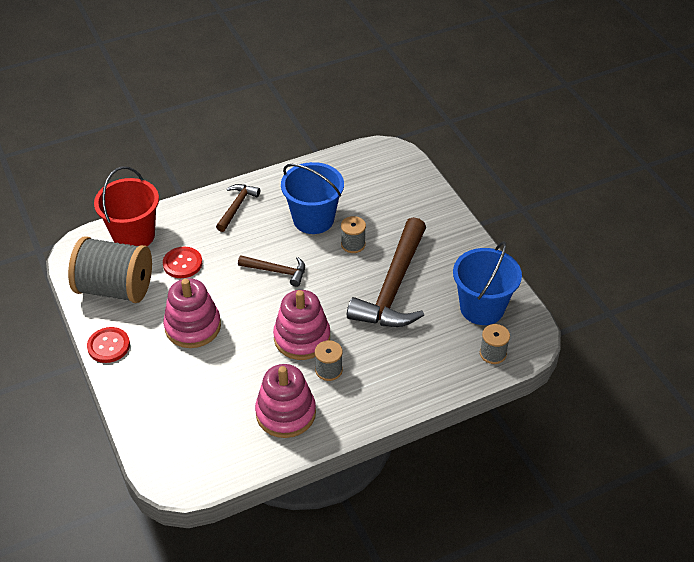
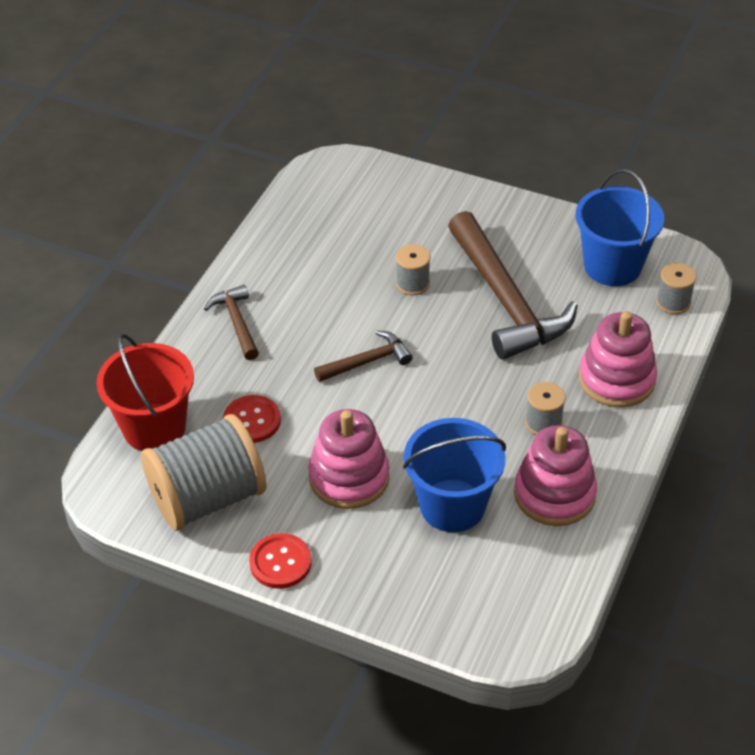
camera: 40 degrees left, 0 degrees up
(302, 338) = (478, 410): pink stacking toy -> pink stacking toy (616, 379)
(313, 219) = (339, 284): blue bucket -> blue bucket (452, 505)

